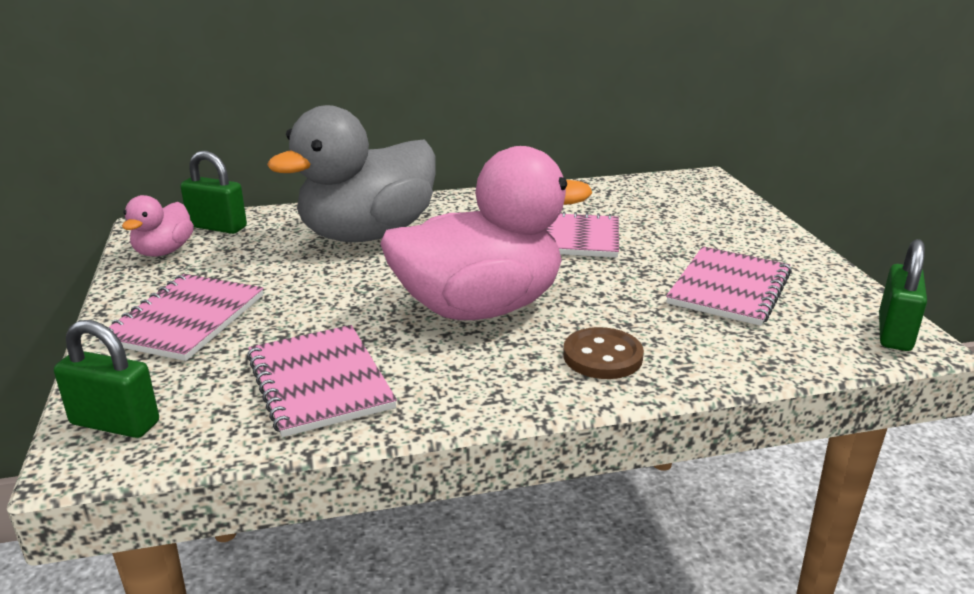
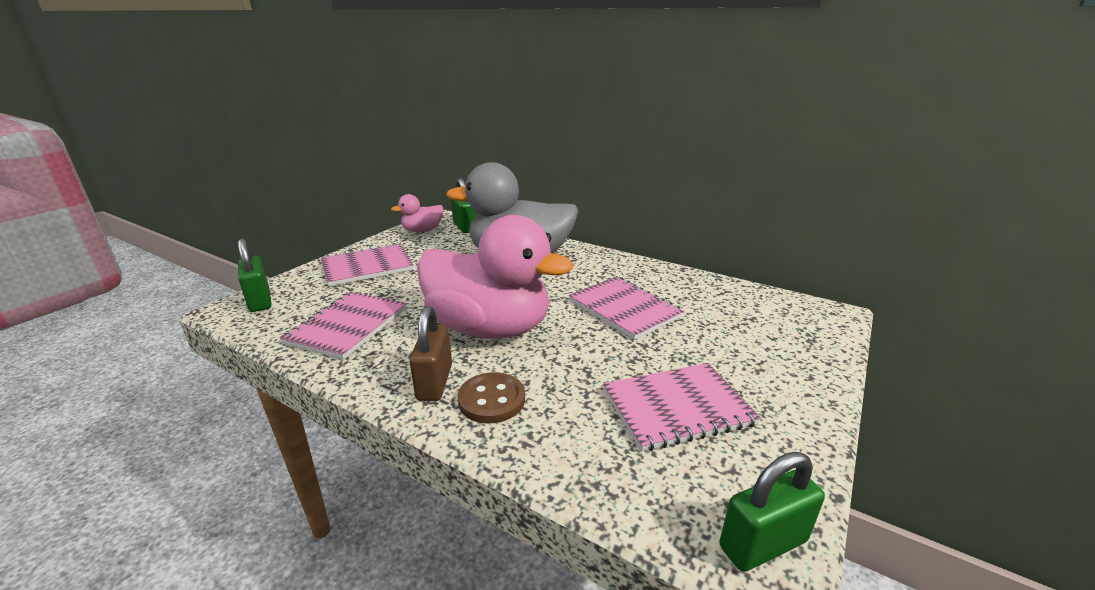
camera: 45 degrees right, 0 degrees up
(528, 373) = (434, 382): none -> brown padlock

